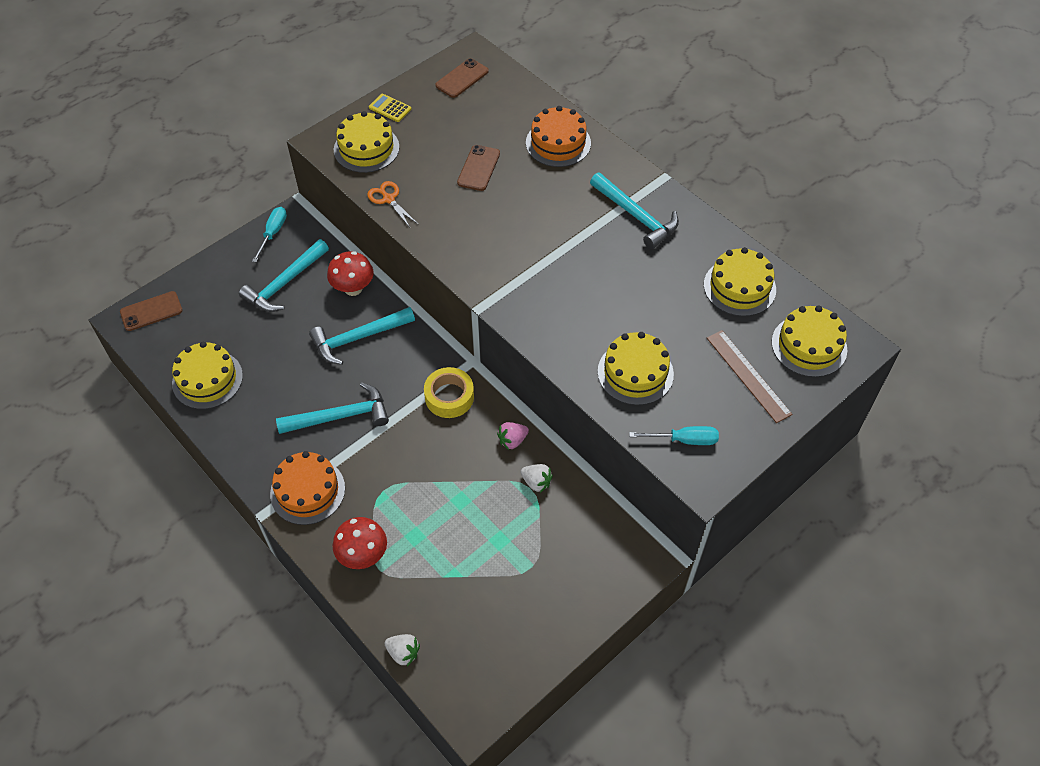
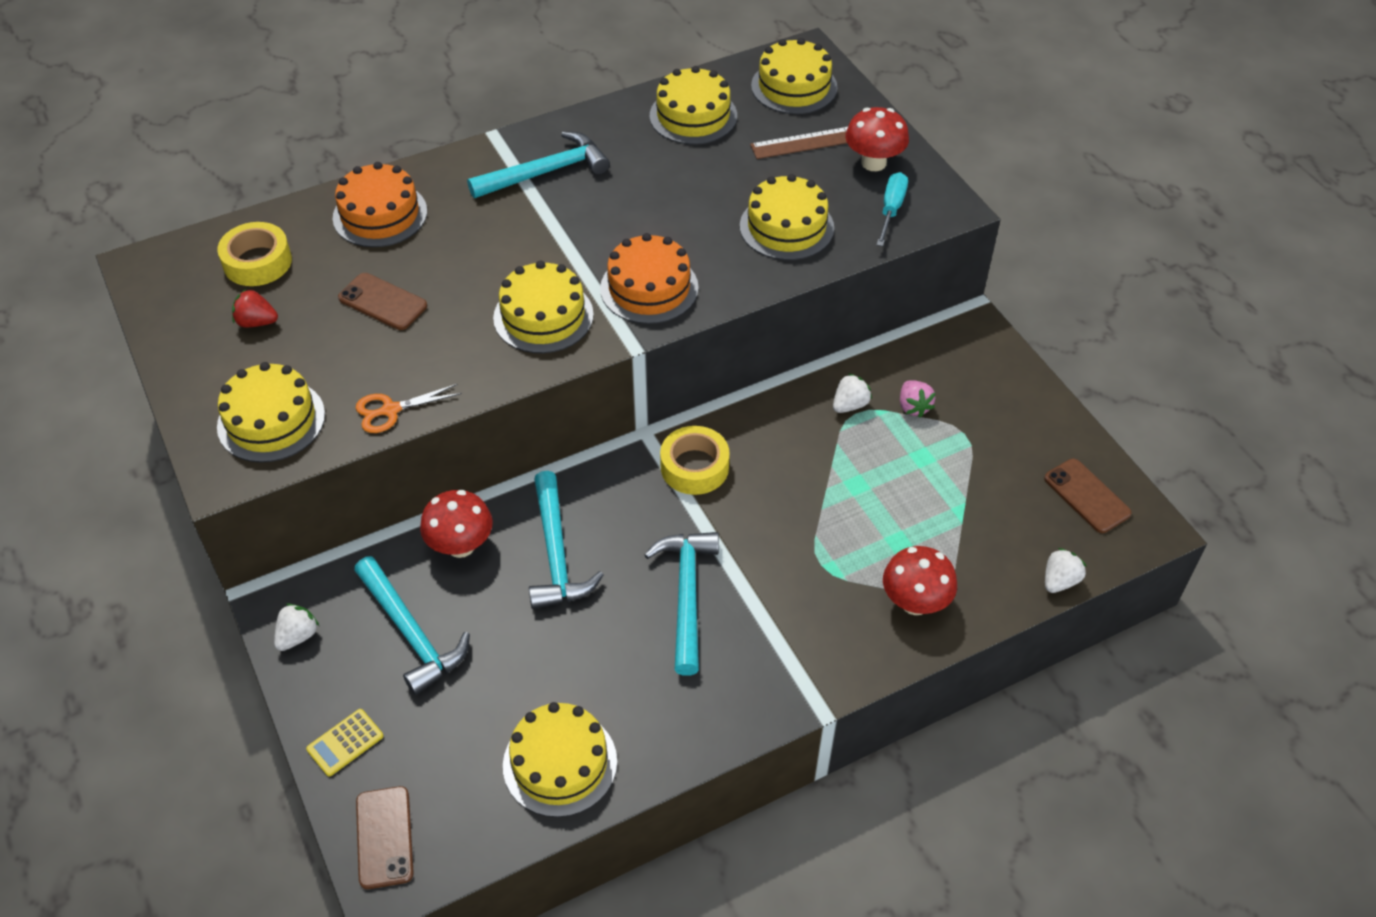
camera: 75 degrees left, 5 degrees down
(273, 233) = (298, 636): turquoise screwdriver -> white strawberry
(307, 491) = (800, 653): orange cake -> orange cake (649, 288)
(390, 108) = (201, 379): yellow calculator -> yellow calculator (345, 743)
(442, 116) = (256, 322): none -> red strawberry
(462, 78) = (190, 287): brown phone -> brown phone (1086, 496)
(492, 251) = (543, 316): none -> yellow cake
(493, 100) = (257, 262): none -> yellow tape
(512, 440) = (782, 415): pink strawberry -> pink strawberry (913, 407)
(737, 418) = (873, 163): none -> red mushroom

